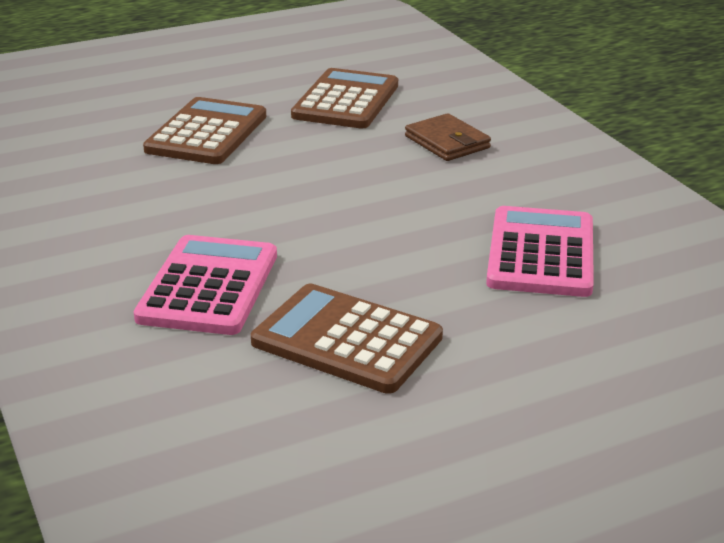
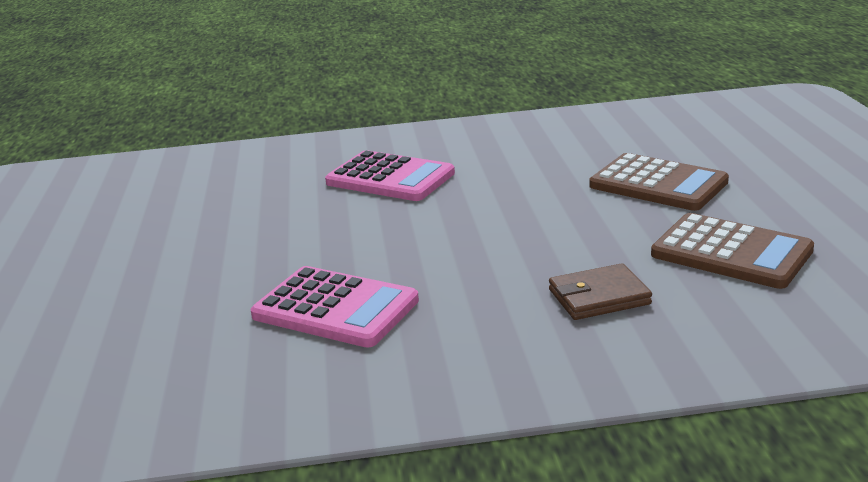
camera: 110 degrees right, 5 degrees down
(346, 340) = (286, 216): brown calculator -> none

